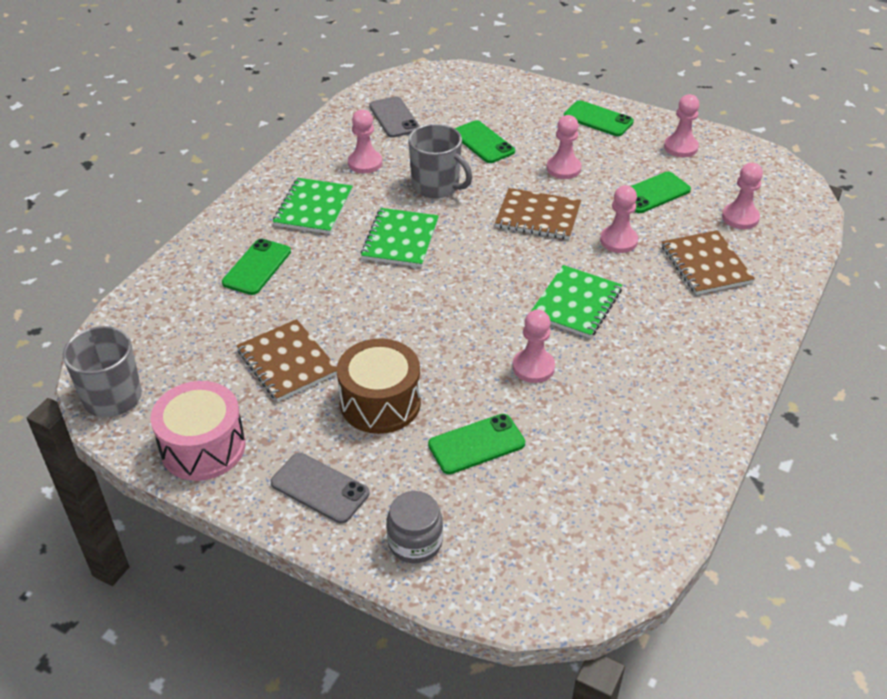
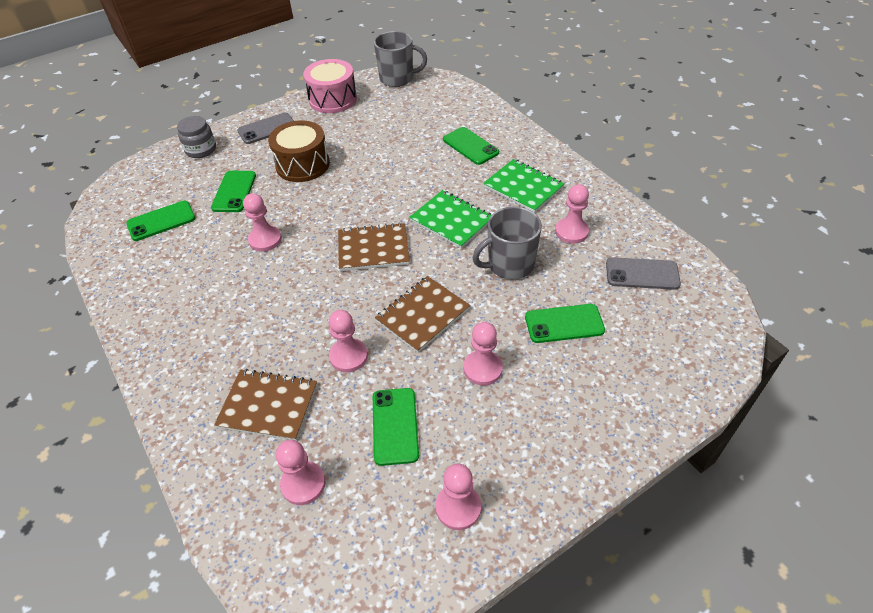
camera: 120 degrees right, 5 degrees up
(287, 362) = (369, 139): brown notebook -> brown notebook (373, 249)
(576, 303) = (301, 290): green notebook -> none
(598, 119) = (561, 451): green phone -> green phone (161, 221)

